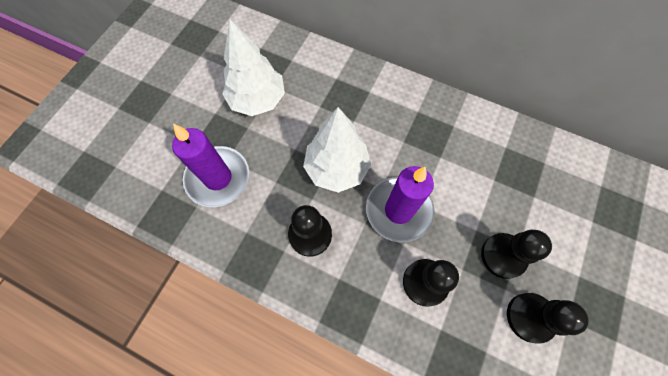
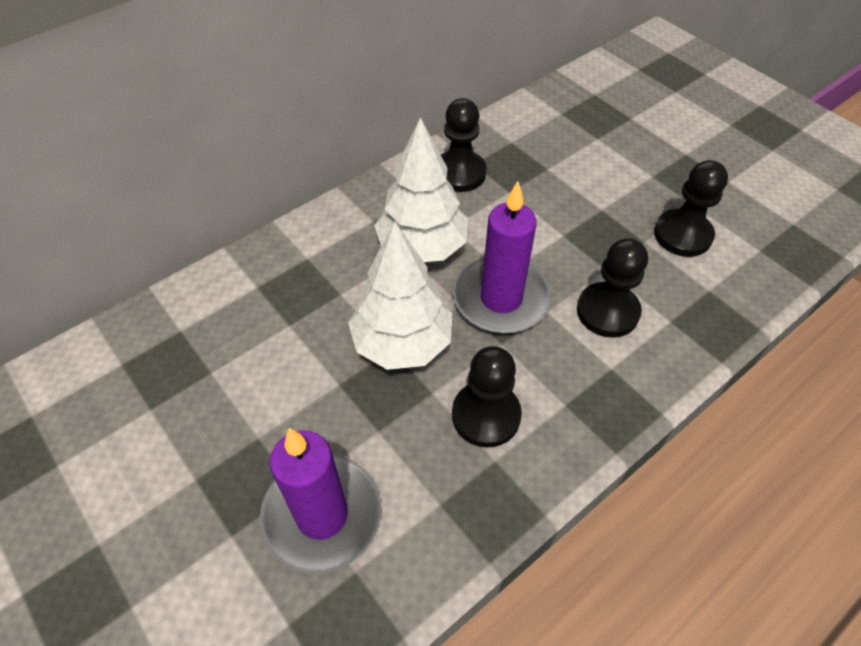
camera: 65 degrees left, 15 degrees down
(257, 100) = (218, 404): white tree -> white tree (422, 247)
(503, 256) = (605, 225): black pawn -> black pawn (459, 173)

